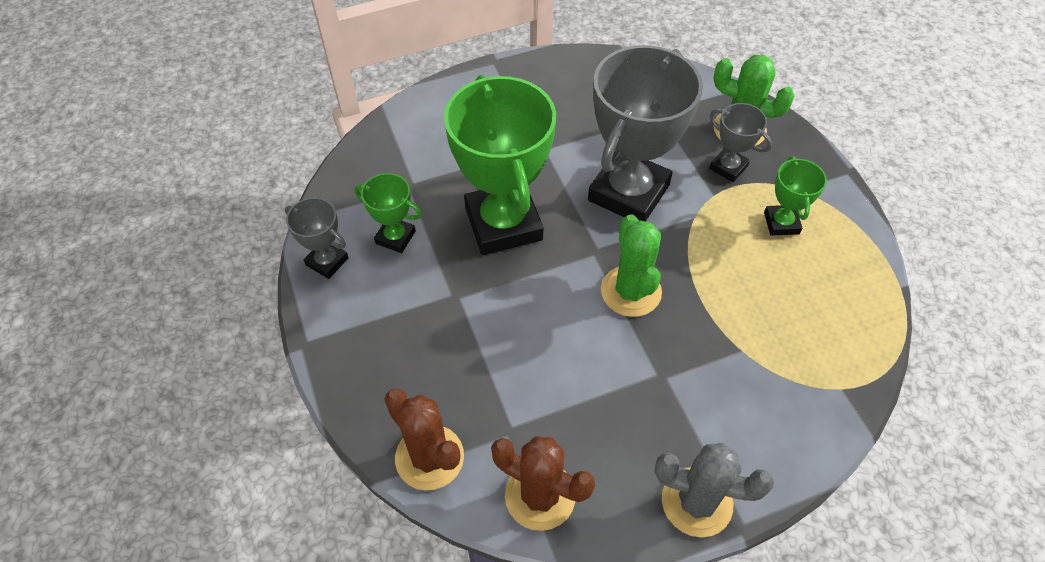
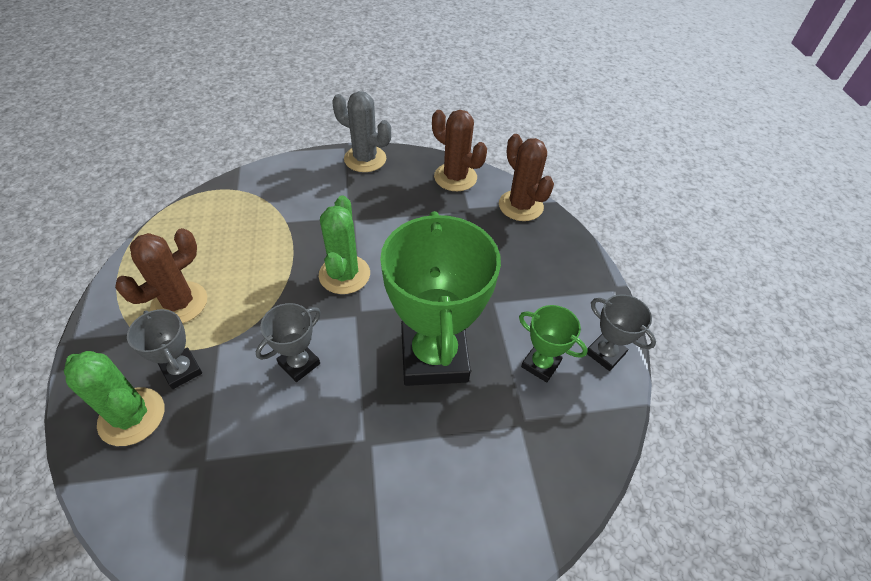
camera: 170 degrees left, 5 degrees down
(628, 192) = (299, 363): grey trophy -> grey trophy, size x0.47
(781, 223) = (179, 303): green trophy -> brown cactus

